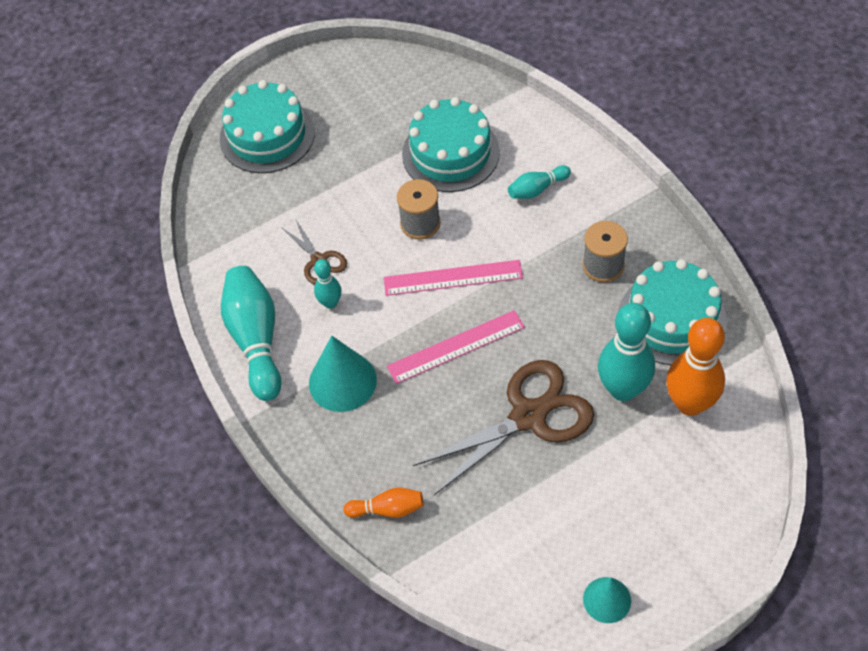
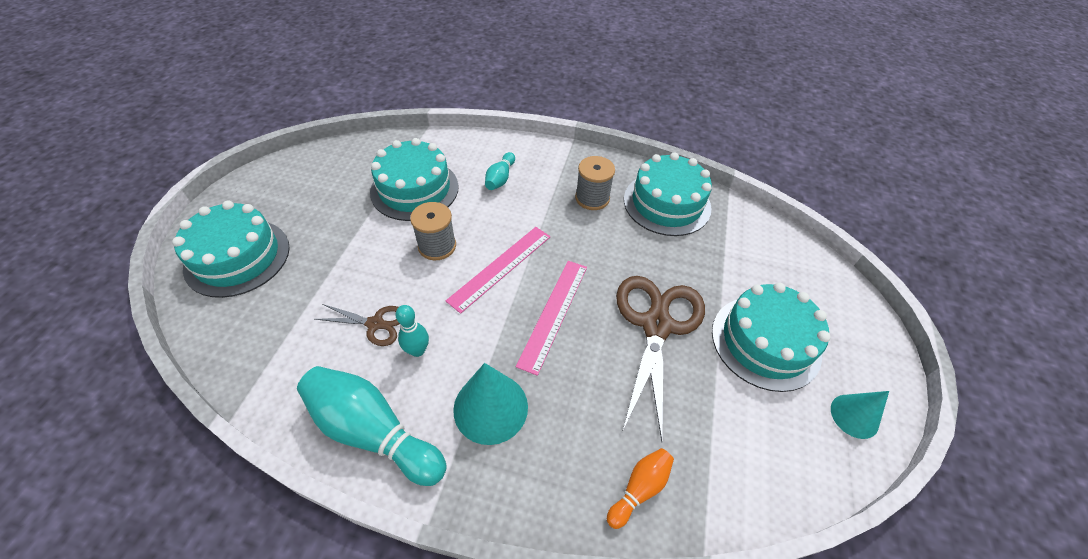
camera: 50 degrees left, 5 degrees down
(606, 497) = (765, 342): none -> turquoise cake
(623, 389) = (690, 263): turquoise bowling pin -> none
(690, 403) = (736, 245): orange bowling pin -> none

